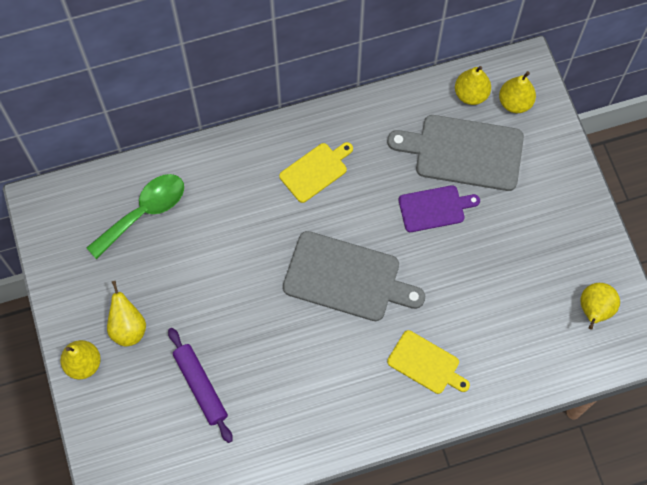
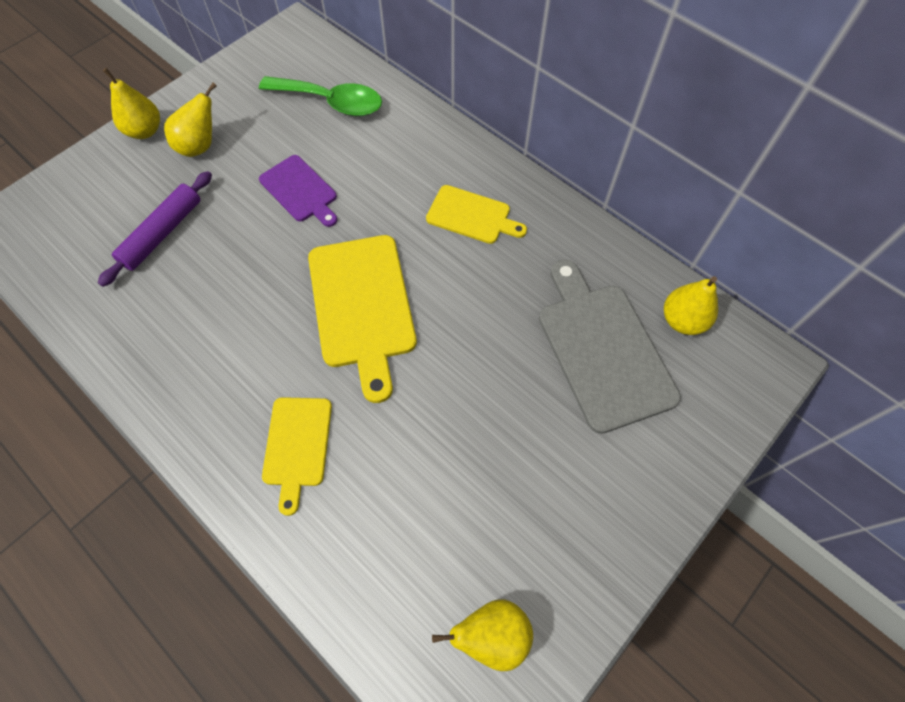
camera: 60 degrees right, 5 degrees down
(347, 278) = (362, 306): grey cutting board -> yellow cutting board
(434, 208) = (508, 354): purple cutting board -> purple cutting board (300, 191)
(515, 102) = (712, 375): yellow pear -> none

